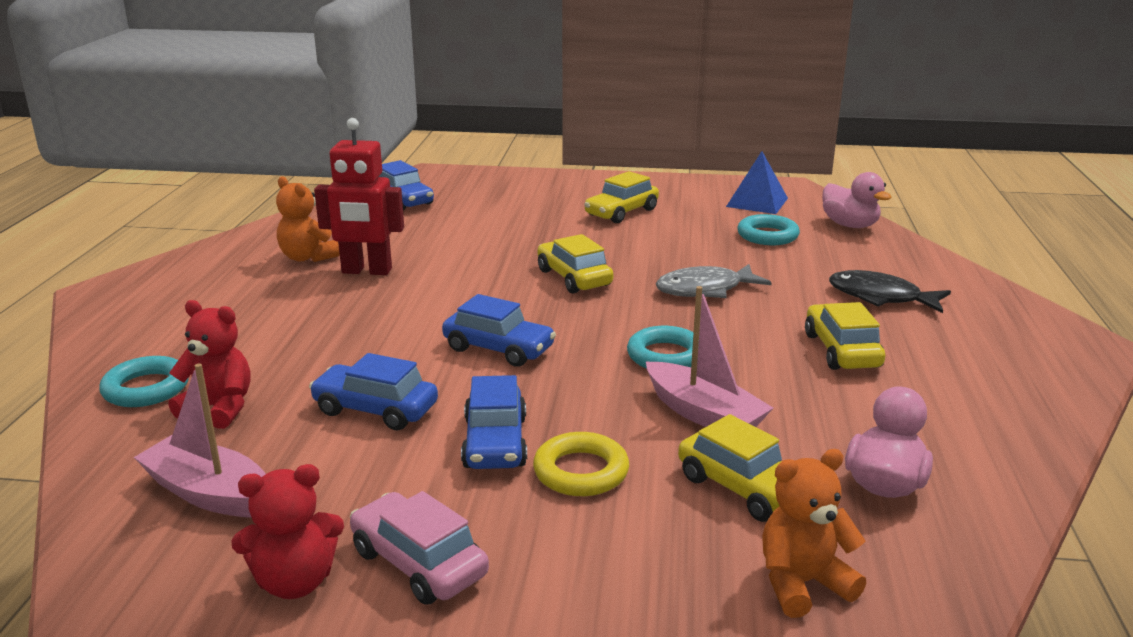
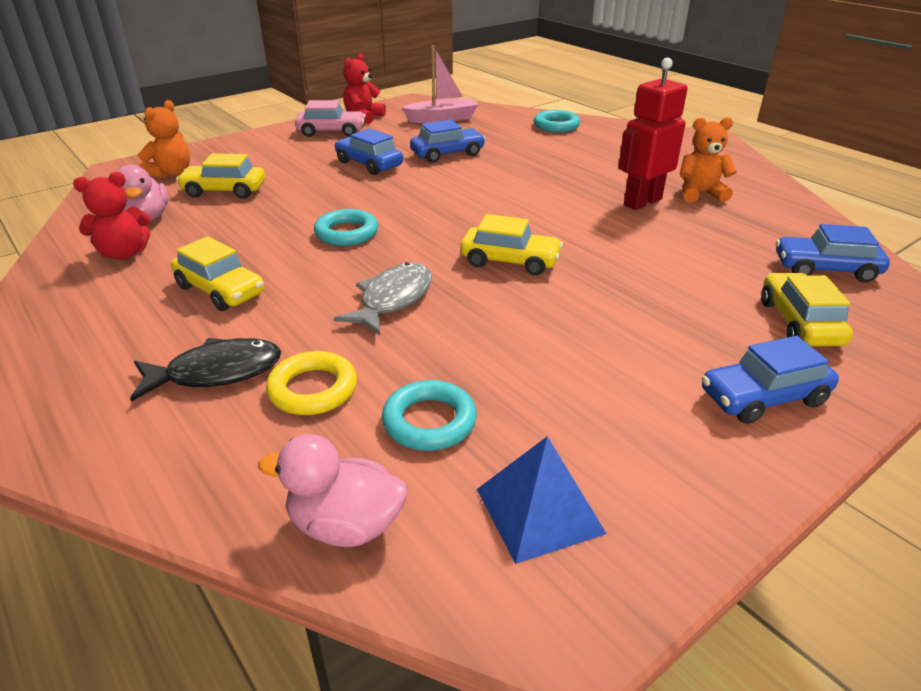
camera: 135 degrees right, 10 degrees up
(219, 408) = (509, 132): red teddy bear -> red teddy bear (124, 254)
(498, 349) = (452, 196): blue car -> blue car (763, 397)
(581, 471) = (312, 170): yellow ring -> yellow ring (313, 389)
(621, 212) = (638, 369): yellow car -> yellow car (799, 322)
(704, 414) = (280, 212): pink boat -> none

